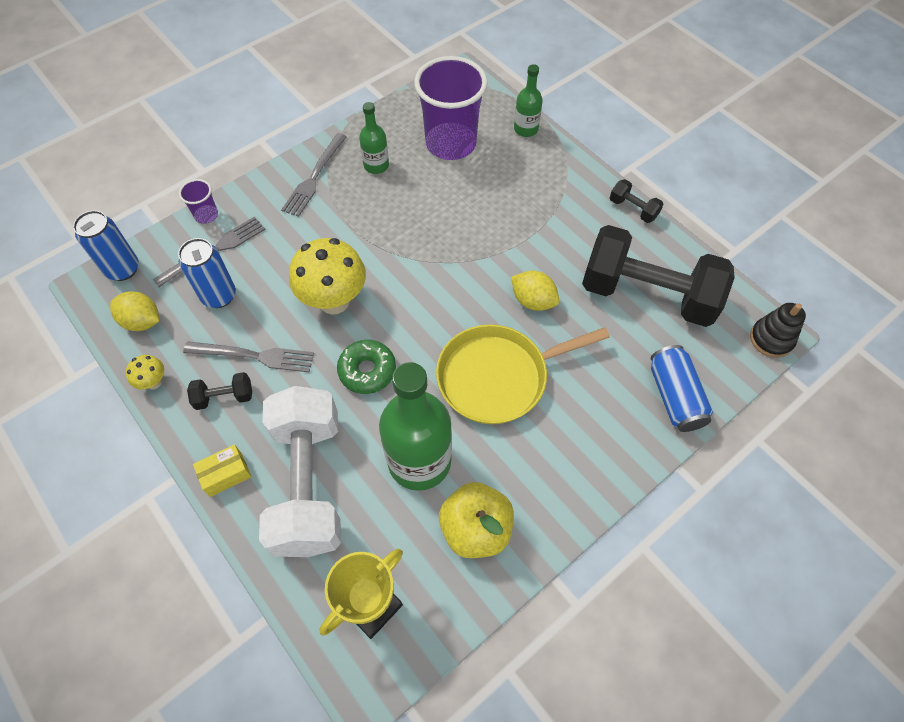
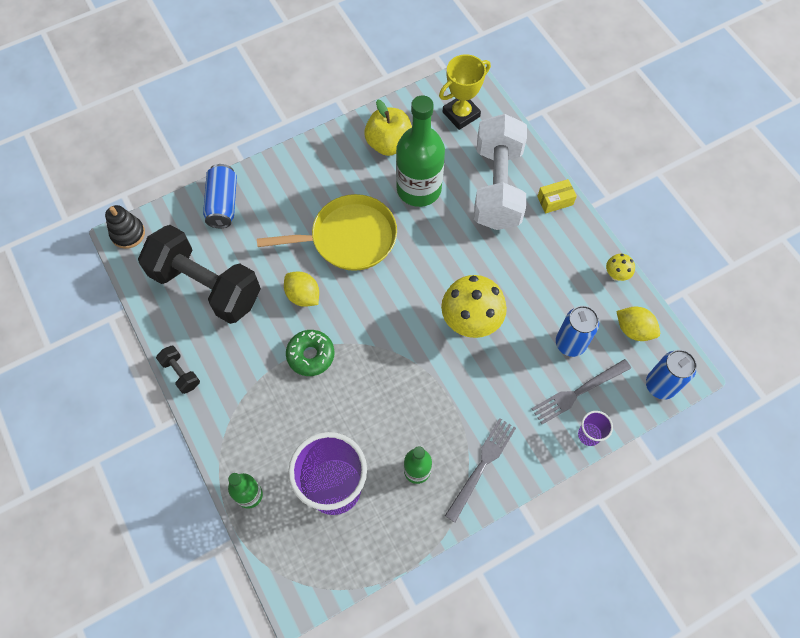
camera: 170 degrees left, 5 degrees up
(224, 397) = (559, 255): black dumbbell -> none
(254, 356) = (538, 284): grey fork -> none
(367, 371) = (448, 258): green donut -> green donut (311, 355)

